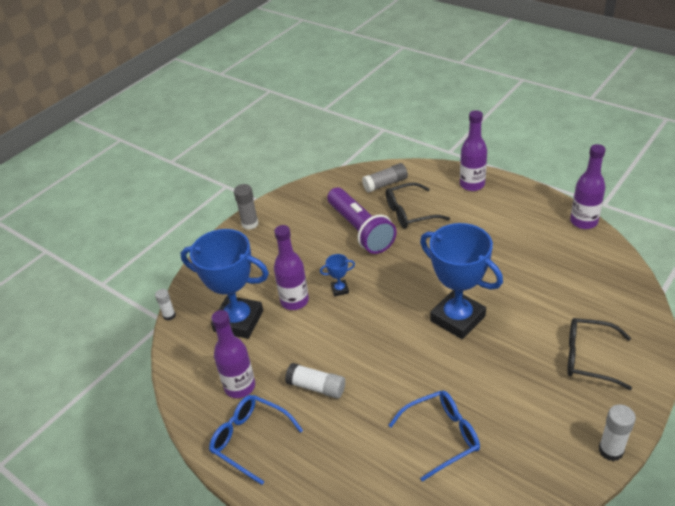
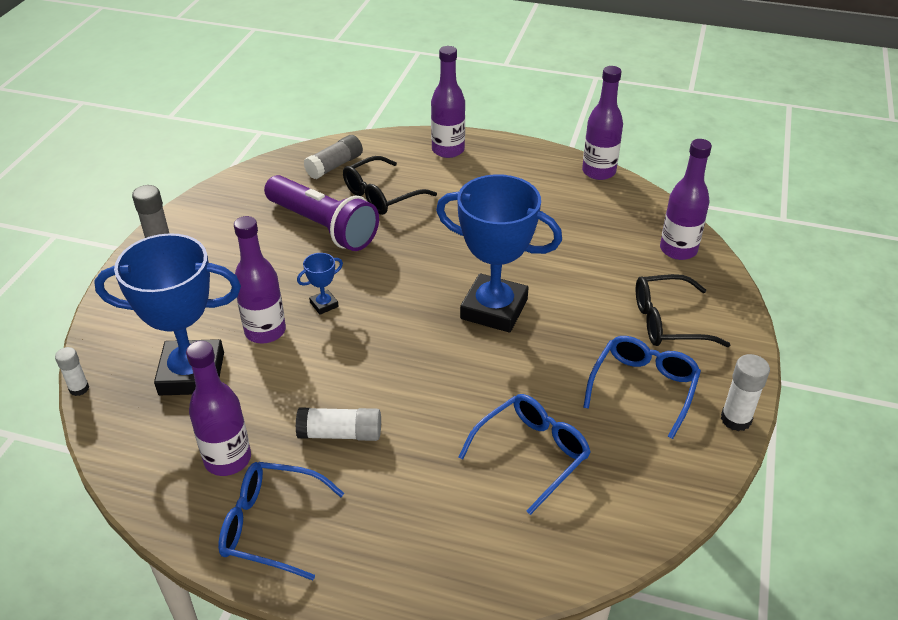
camera: 25 degrees left, 0 degrees up
(546, 406) = (643, 387): none -> blue glasses
(622, 300) = (678, 250): none -> purple bottle

